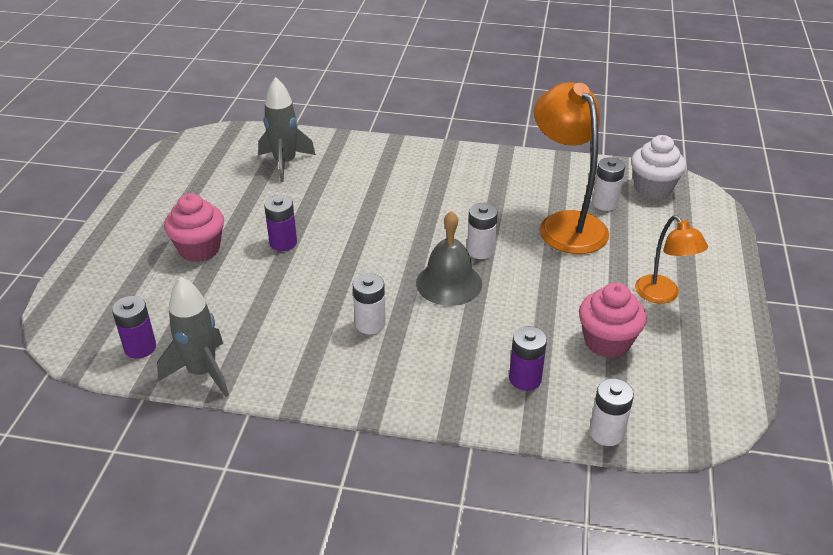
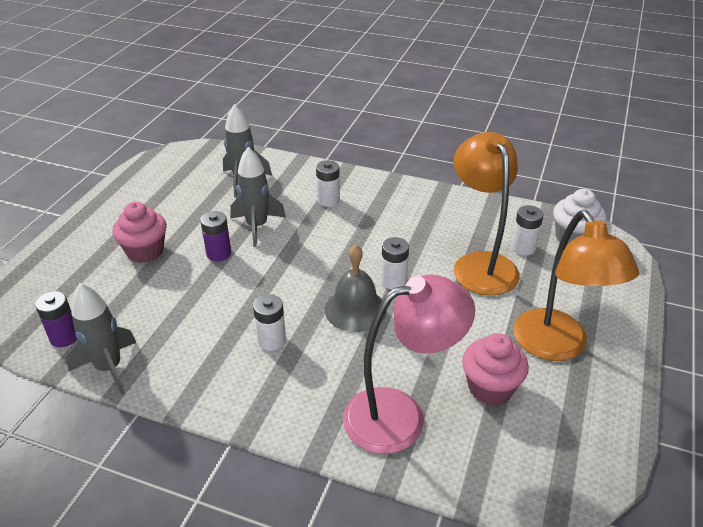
camera: 10 degrees right, 0 degrees up
(316, 210) = (257, 226): none -> grey rocket
(525, 379) = (400, 415): purple battery -> pink lamp
(606, 433) = (465, 484): white battery -> white battery (328, 200)
(662, 295) = (557, 346): orange lamp -> orange lamp, size x1.73

